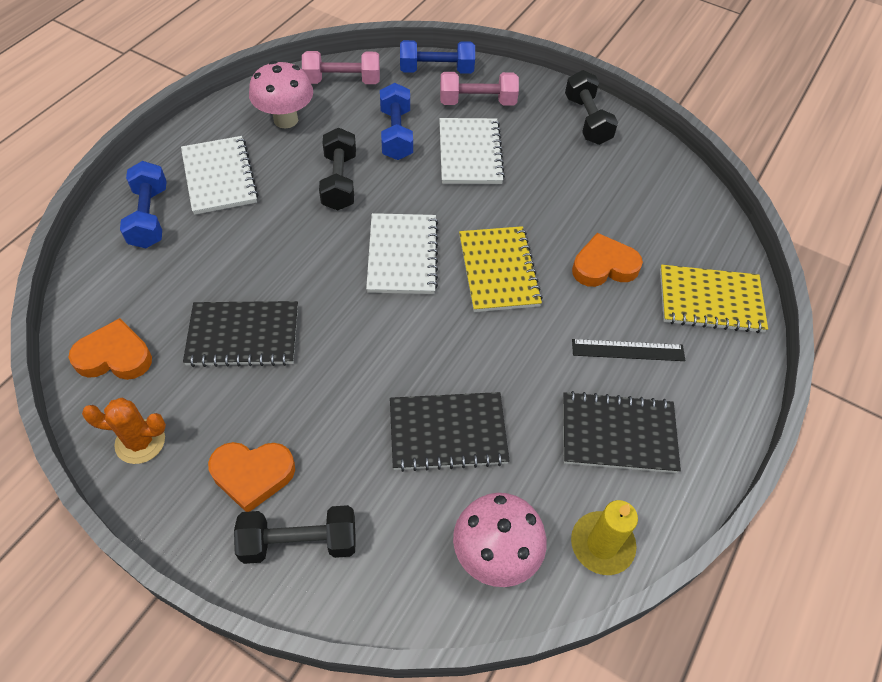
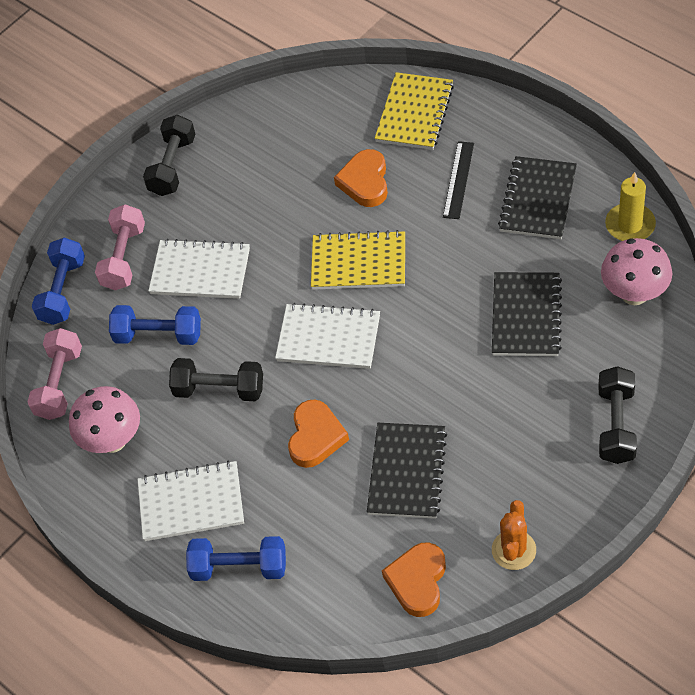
camera: 70 degrees left, 0 degrees up
(252, 475) = (553, 460): orange heart -> orange heart (316, 437)
(587, 120) = (173, 166): black dumbbell -> black dumbbell turned 75 degrees counterclockwise

